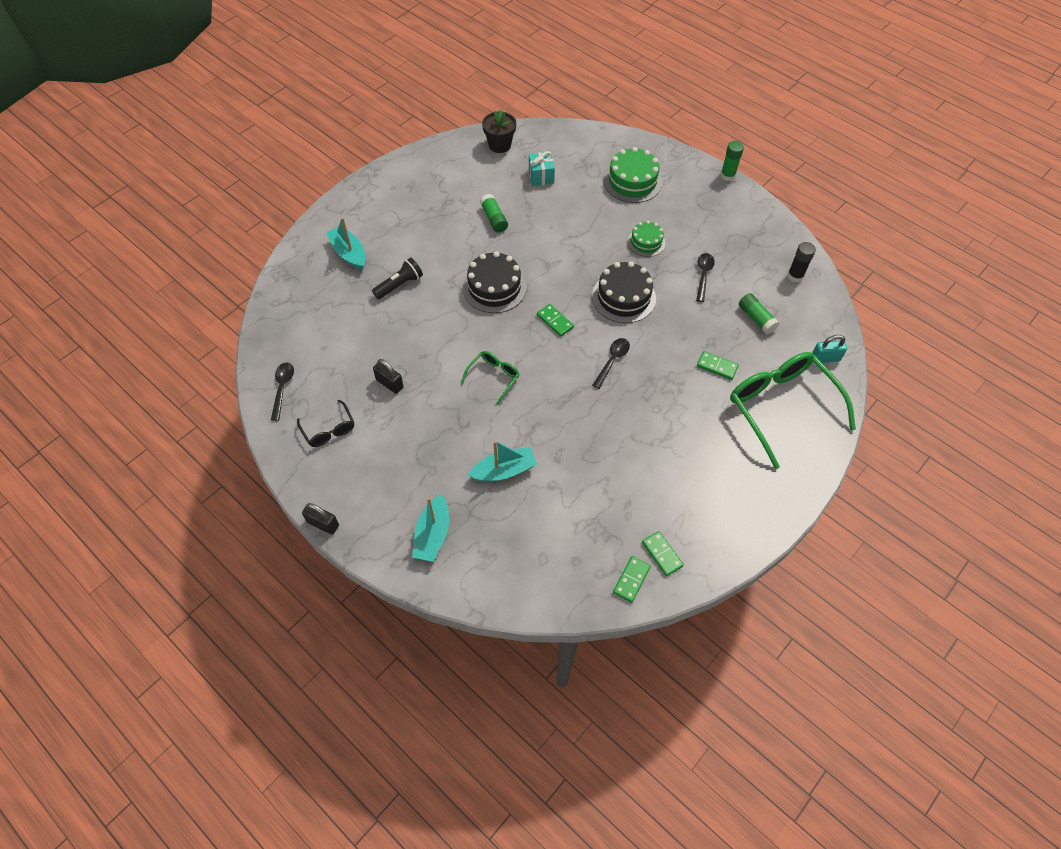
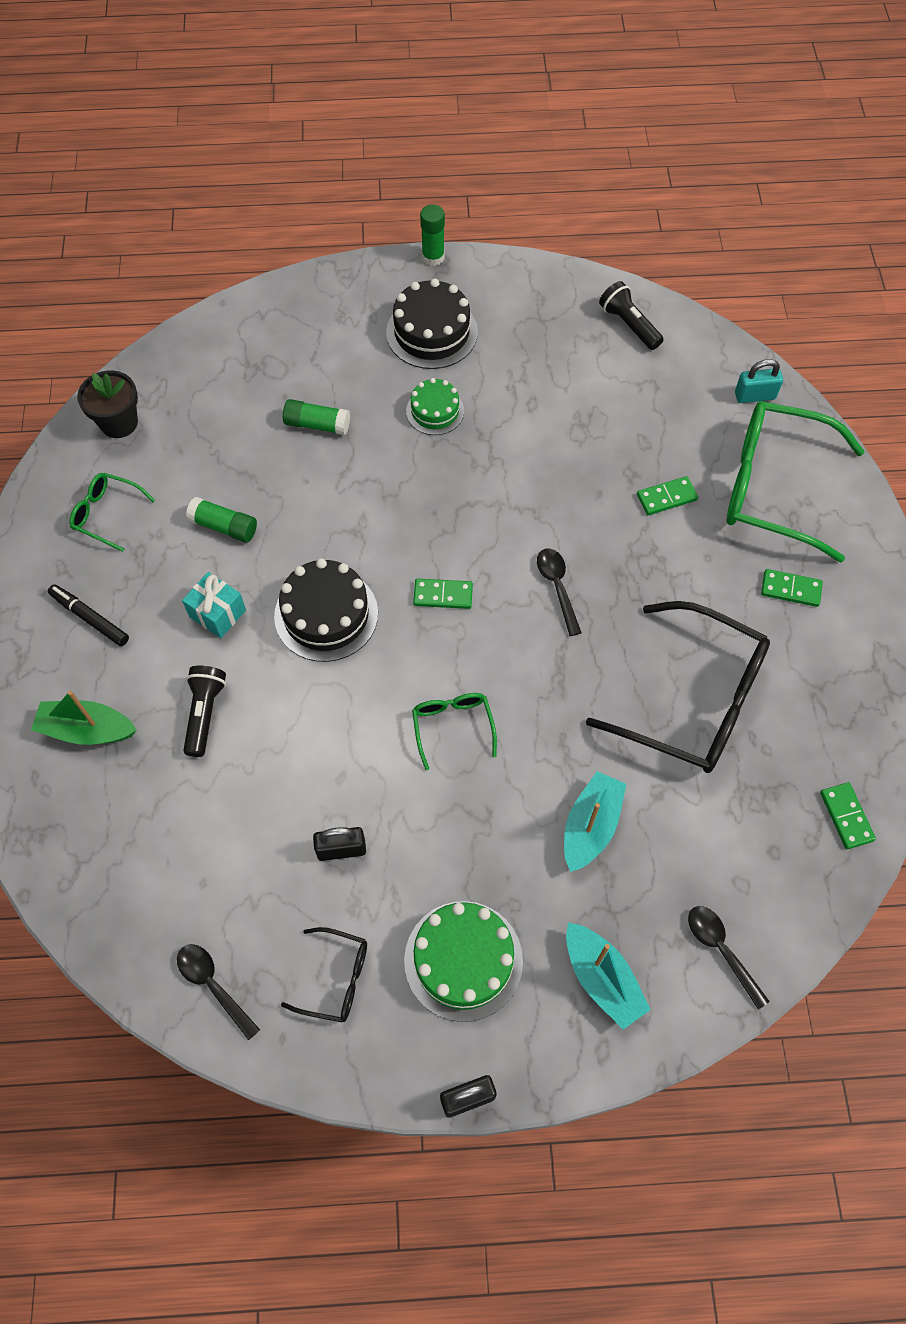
camera: 45 degrees left, 5 degrees up
(349, 253) = (87, 730): turquoise boat -> green boat
(399, 212) = (90, 618): none -> black marker
(452, 177) = (106, 514): none -> green glasses
(541, 176) = (219, 424): turquoise gift -> turquoise gift (217, 613)
(618, 464) = (694, 701): none -> black glasses
(623, 297) = (484, 499): black cake -> black cake (431, 332)
(632, 181) = (335, 346): green cake -> green cake (463, 960)
(662, 554) = (842, 759): green domino -> green domino (790, 589)
(703, 275) = (539, 401): black spoon -> black spoon (721, 950)
(756, 318) = (644, 407): green glue stick -> green glue stick (317, 424)
(795, 276) = (629, 324): black glue stick -> black flashlight
(825, 358) = (754, 396): turquoise padlock -> turquoise padlock turned 45 degrees clockwise

